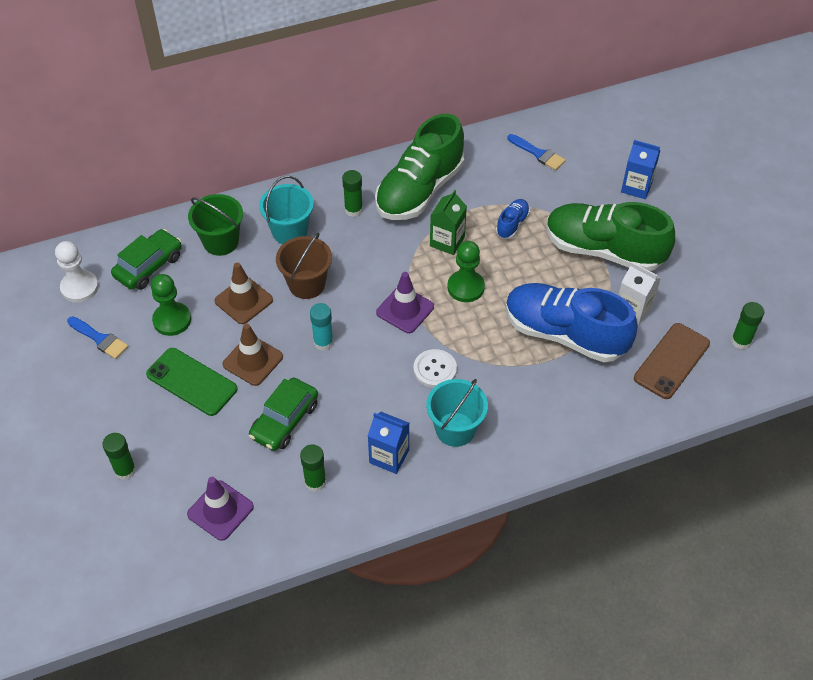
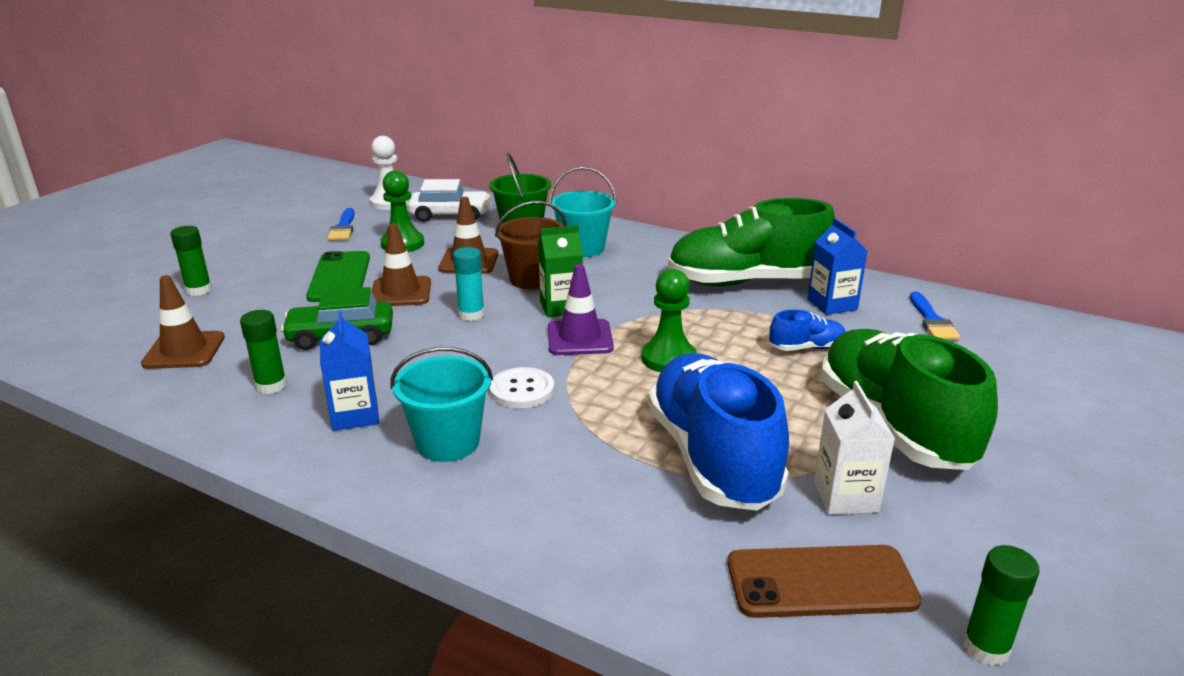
camera: 50 degrees right, 25 degrees down
(149, 266) = (450, 215): green car -> white car
(220, 510) = (184, 351): purple traffic cone -> brown traffic cone
(353, 210) = (661, 263): green glue stick -> none
(447, 241) = (710, 322): green carton -> green carton (561, 307)
(636, 187) = (1035, 404): blue carton -> blue carton (832, 304)

